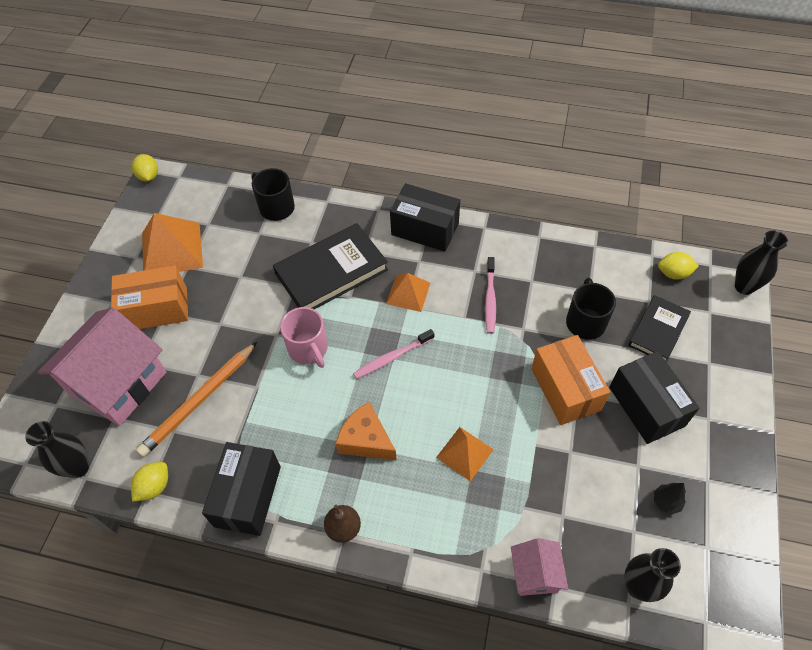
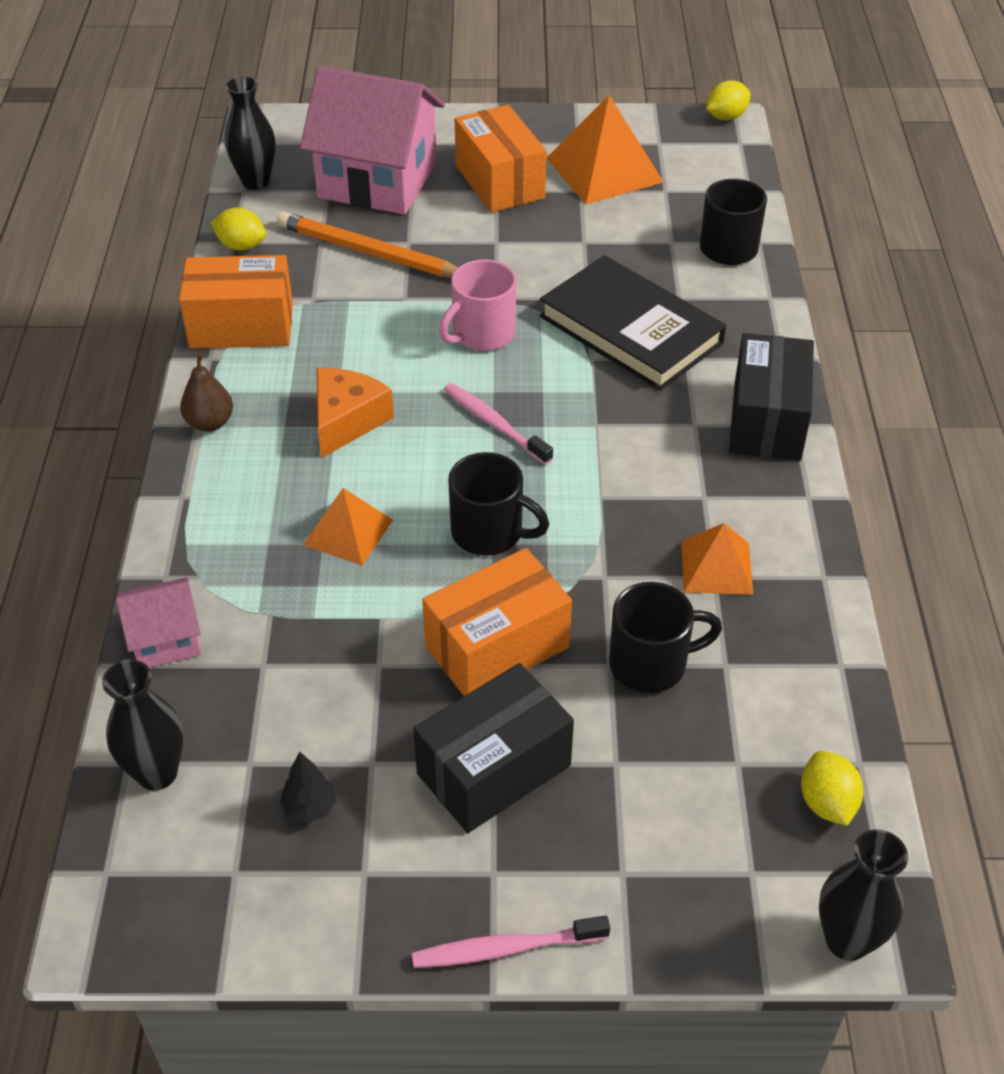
camera: 75 degrees right, 10 degrees down
(248, 496) = (241, 326): black box -> orange box
(408, 293) = (623, 422): orange pyramid -> orange pyramid (716, 567)
(480, 377) = (489, 532): none -> black mug
(490, 299) = (650, 525): pink toothbrush -> pink toothbrush (505, 948)
(658, 330) = (671, 781): black book -> none

